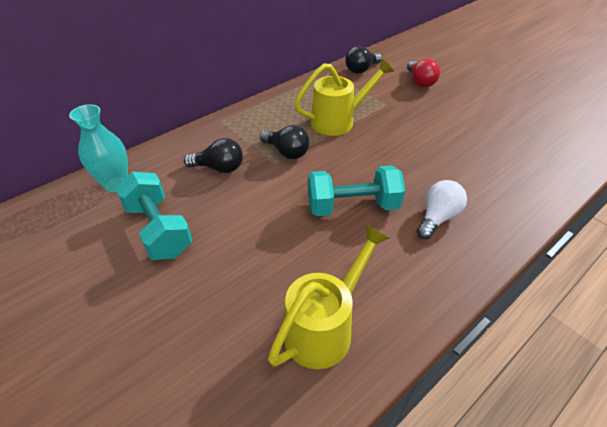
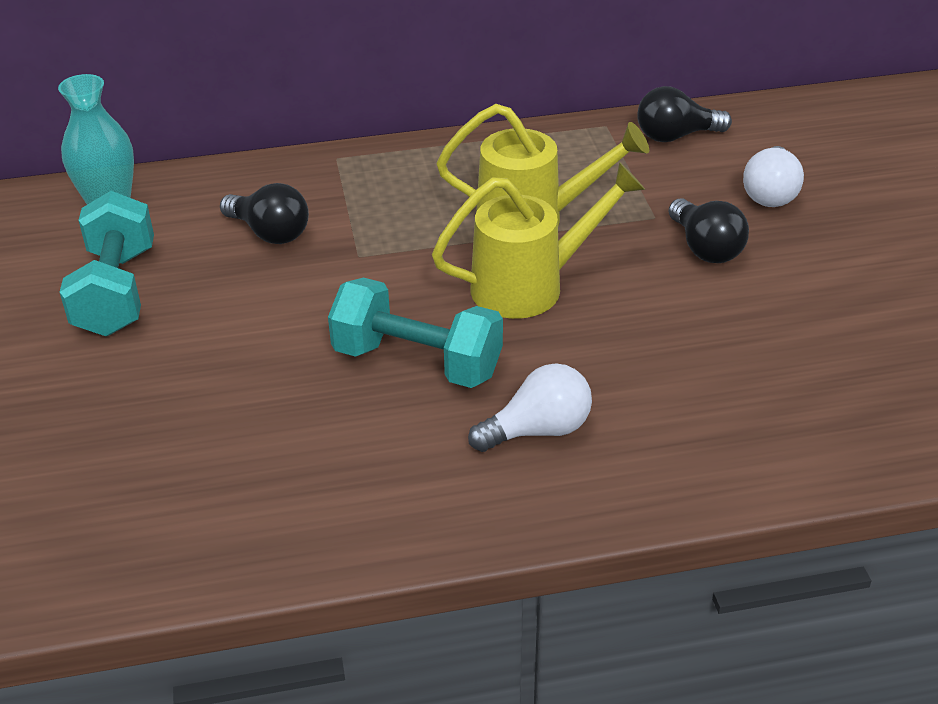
camera: 30 degrees right, 5 degrees down
(286, 152) = (394, 242): black light bulb -> black light bulb (705, 248)
(324, 327) = (219, 500): yellow watering can -> yellow watering can (530, 286)
(420, 82) = (770, 194): red light bulb -> white light bulb

